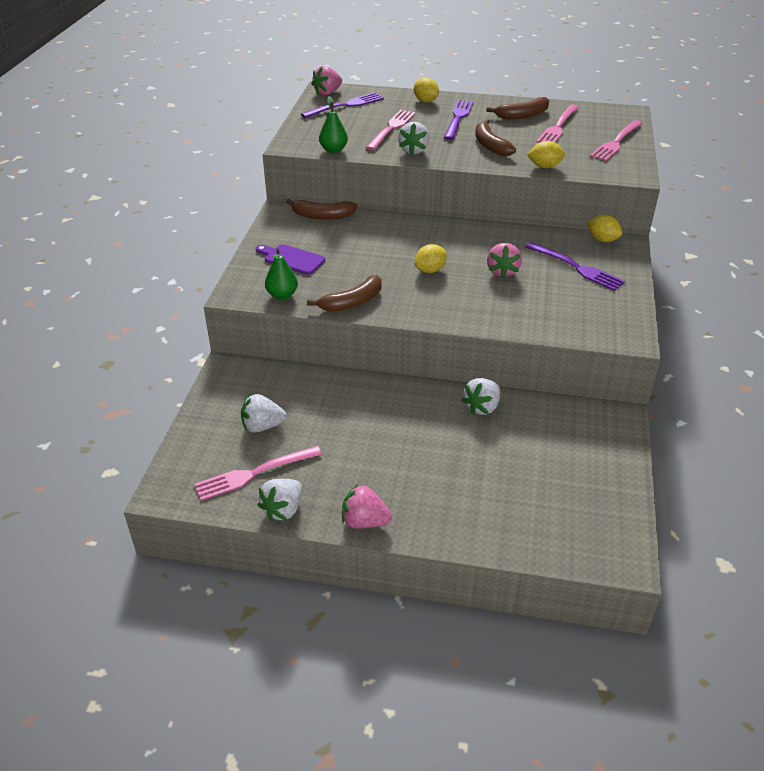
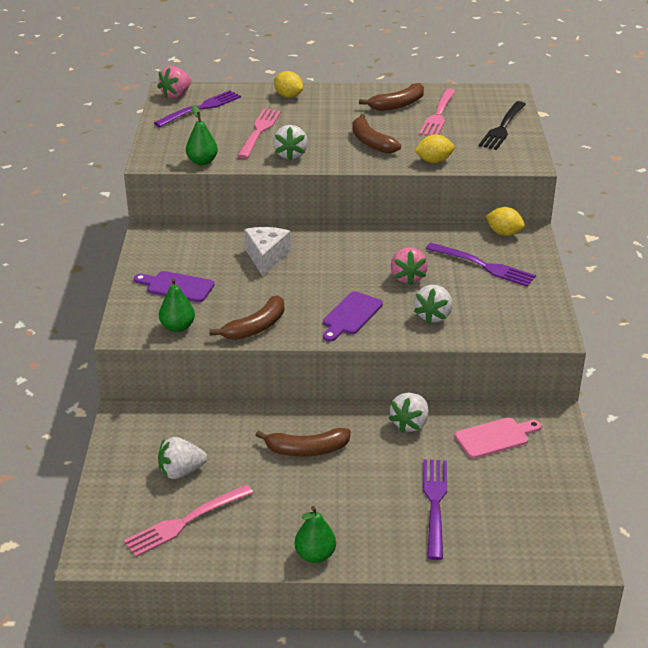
camera: 10 degrees left, 5 degrees down
(283, 509) = (226, 554): white strawberry -> white strawberry (433, 316)
(322, 216) = (197, 234): brown banana -> brown banana (306, 449)
(364, 521) = (315, 555): pink strawberry -> green pear
(378, 241) = (266, 257): none -> white cheese
(430, 270) = (331, 284): yellow lemon -> none
(441, 300) = (351, 315): none -> purple cutting board
(458, 118) = (329, 113): purple fork -> purple fork (435, 504)
(560, 430) = (495, 437): none -> pink cutting board
(616, 142) = (503, 127): pink fork -> black fork

